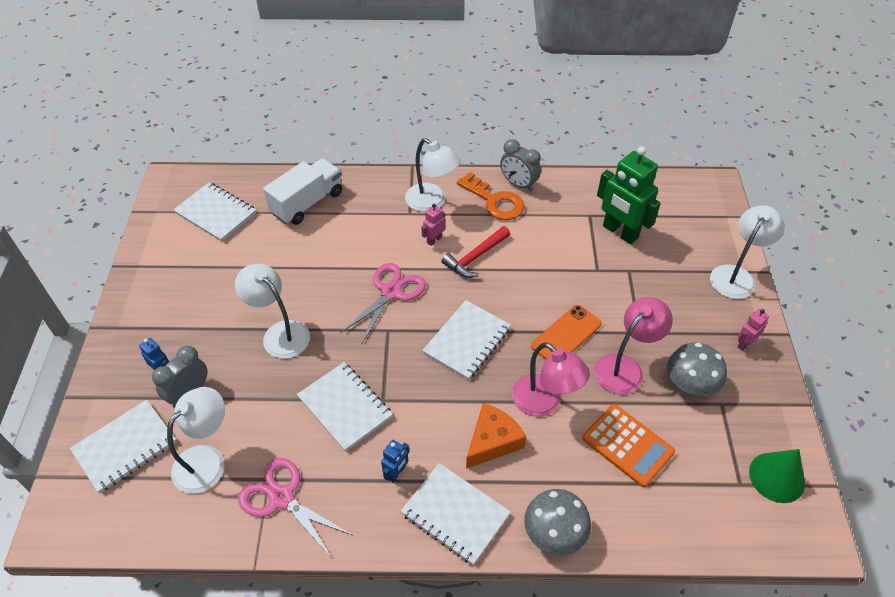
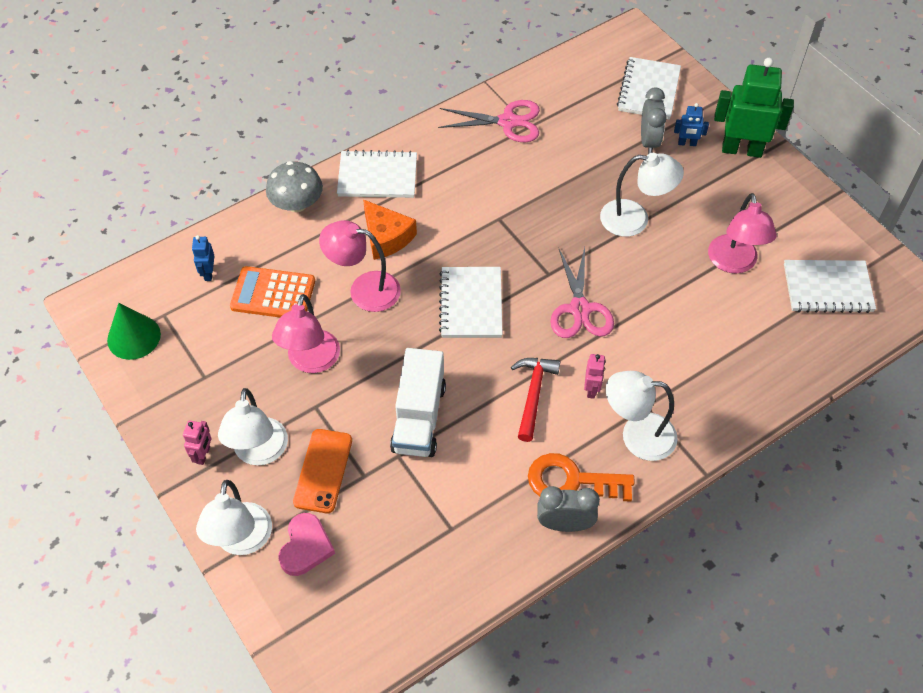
camera: 145 degrees right, 5 degrees up
(207, 460) = (584, 113): white lamp -> white lamp (259, 453)
(252, 261) = (734, 263): none -> pink lamp
(307, 203) = (759, 353): white truck -> white truck (419, 417)
(345, 407) = (523, 197): white notebook -> none
(396, 473) = (442, 177): blue robot -> blue robot (208, 273)
(492, 441) = (386, 237): orange cheese -> orange cheese turned 45 degrees counterclockwise
(566, 335) = (384, 362): orange phone -> orange phone (323, 471)
(620, 232) = (402, 524): green robot -> green robot (741, 149)
(690, 383) = (242, 380): grey mushroom -> none
(692, 251) = (305, 547): none -> pink heart

